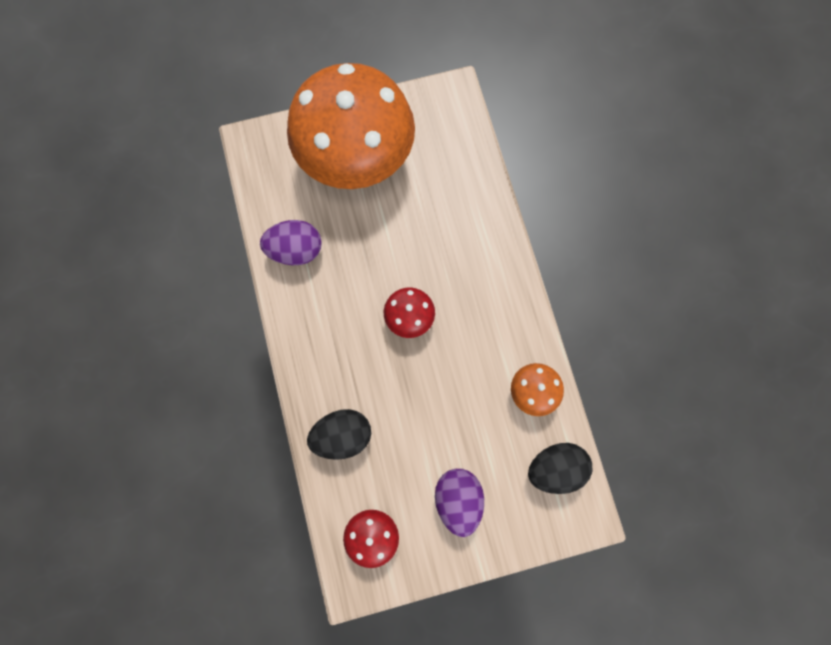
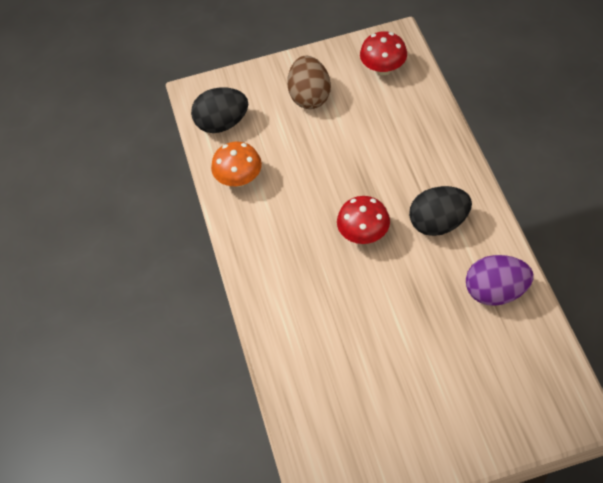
camera: 175 degrees left, 20 degrees down
(342, 435) = (419, 134): black egg -> black egg (438, 223)
(356, 156) = (442, 402): orange mushroom -> none
(458, 499) = (310, 96): purple egg -> brown egg

